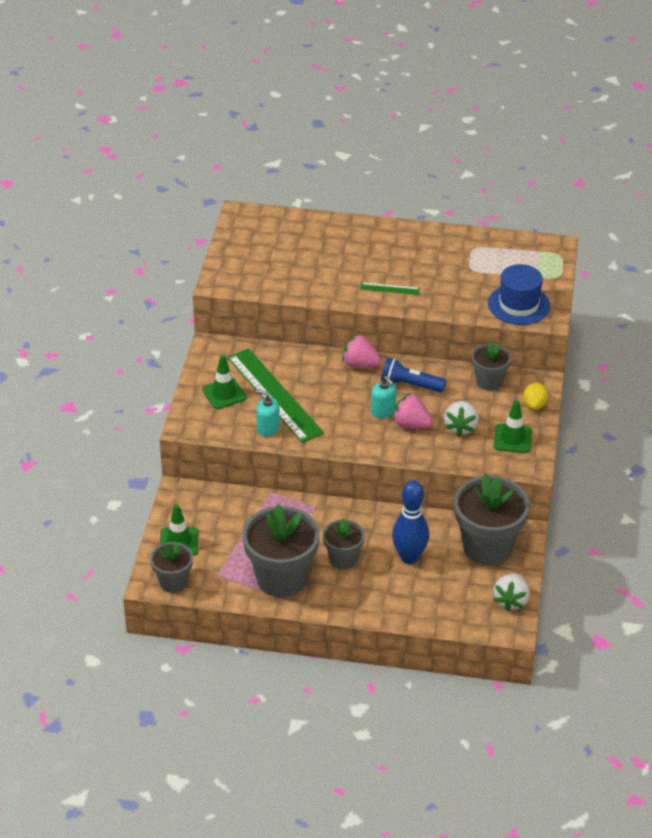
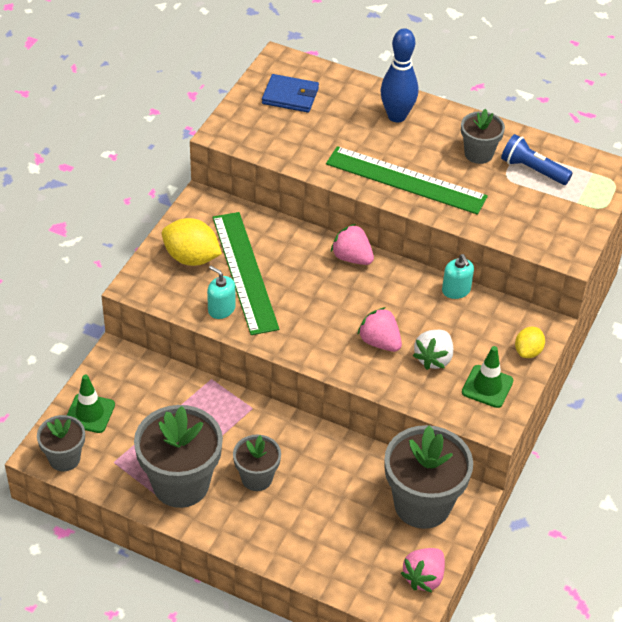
camera: 15 degrees right, 5 degrees up
(224, 393) = (191, 258): green traffic cone -> yellow lemon
(263, 241) = (290, 96): none -> blue wallet
(383, 411) = (355, 318): turquoise soap dispenser -> turquoise soap dispenser (456, 290)
(390, 288) = (406, 180): green ruler -> green ruler, size x2.43
(409, 557) = (330, 494): blue bowling pin -> blue bowling pin (397, 116)
(410, 385) = (397, 295): blue flashlight -> blue flashlight (532, 170)
(489, 381) = (487, 311): grey flower pot -> grey flower pot (478, 154)
(511, 600) = (424, 577): white strawberry -> pink strawberry
(518, 305) = (543, 231): blue hat -> none

